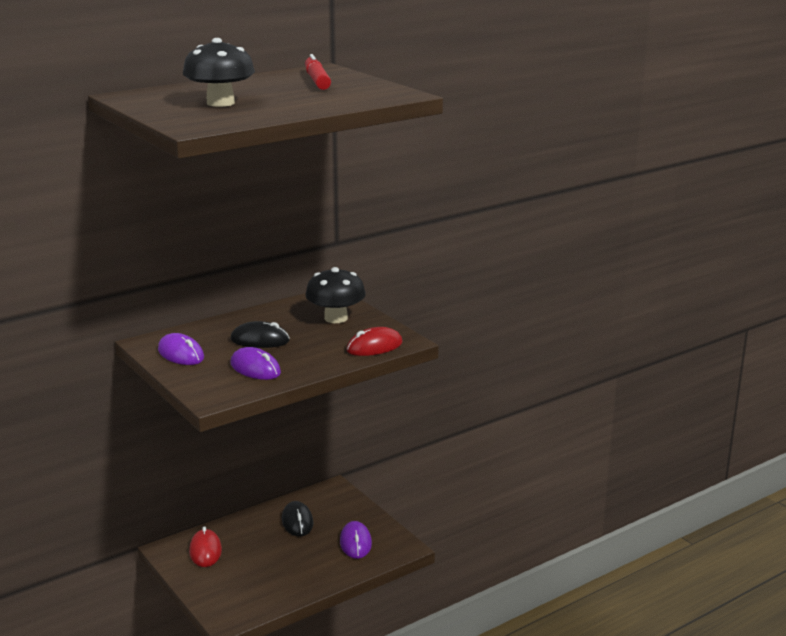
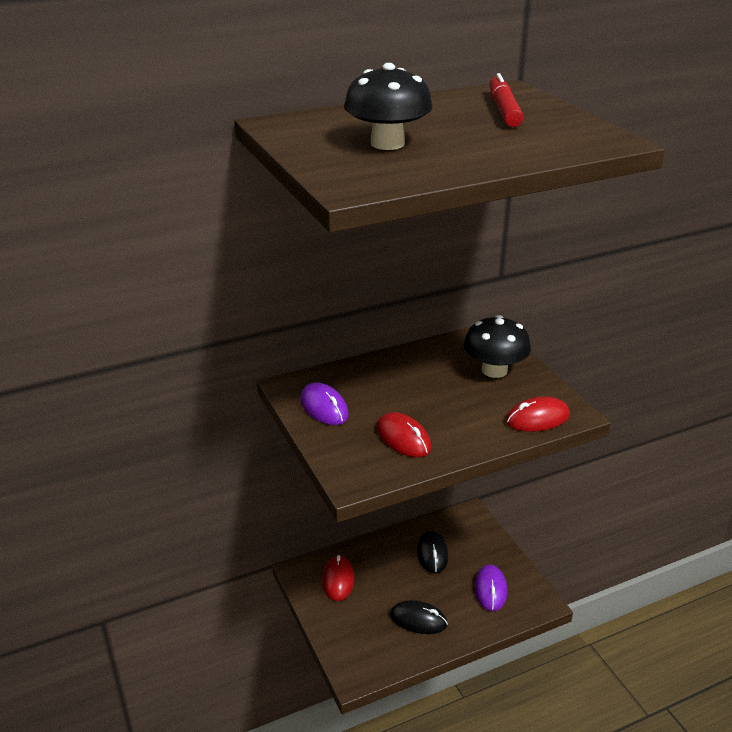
camera: 10 degrees right, 10 degrees up
(255, 368) = (403, 438): purple mouse -> red mouse
(260, 340) = (410, 395): black mouse -> black mouse (418, 619)

